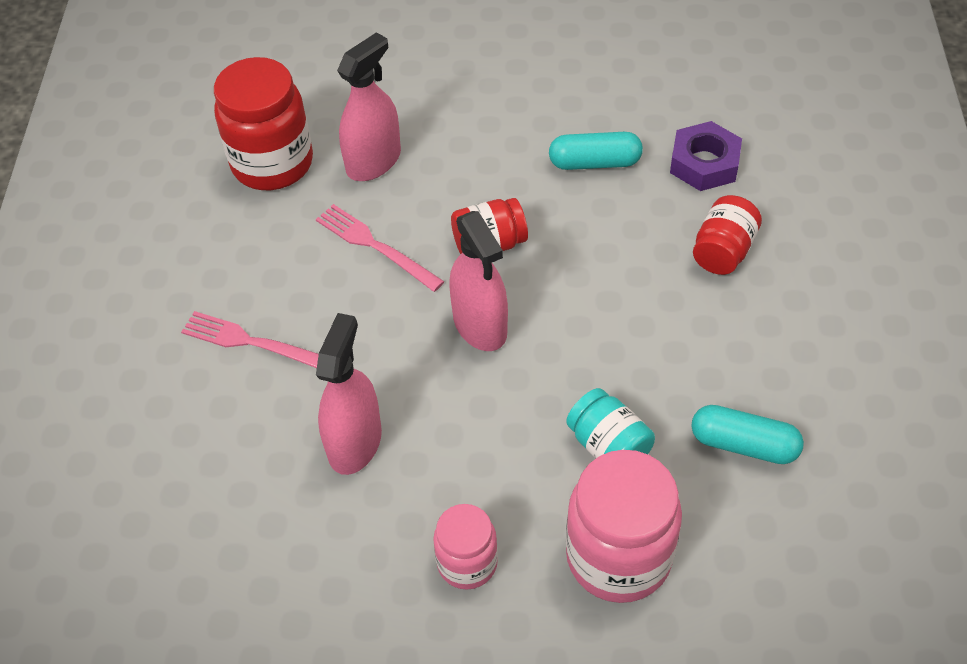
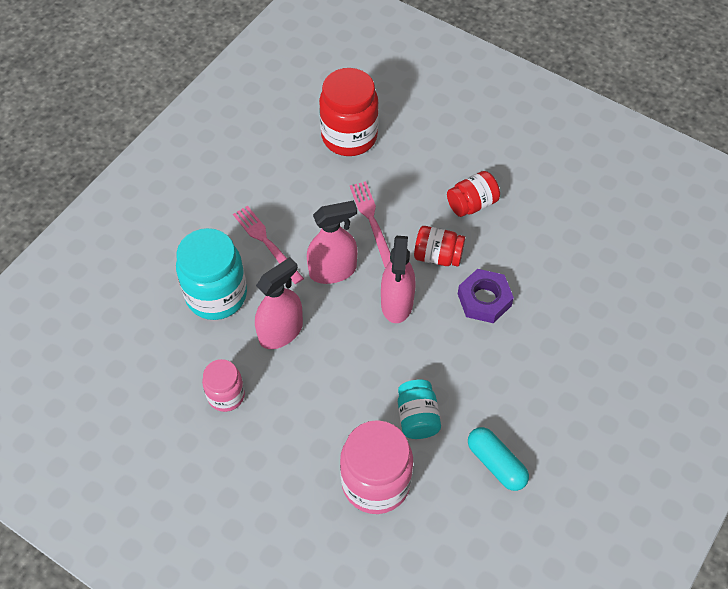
camera: 30 degrees right, 5 degrees up
(231, 445) = (216, 295): none -> turquoise jar
(373, 161) = (407, 166): pink spray bottle -> pink spray bottle (332, 270)
(467, 563) = (292, 435): pink jar -> pink jar (226, 395)
(594, 162) = (540, 238): turquoise capsule -> none
(704, 163) = (609, 276): purple nut -> purple nut (484, 300)
(723, 251) = (576, 339): red jar -> red jar (472, 204)

